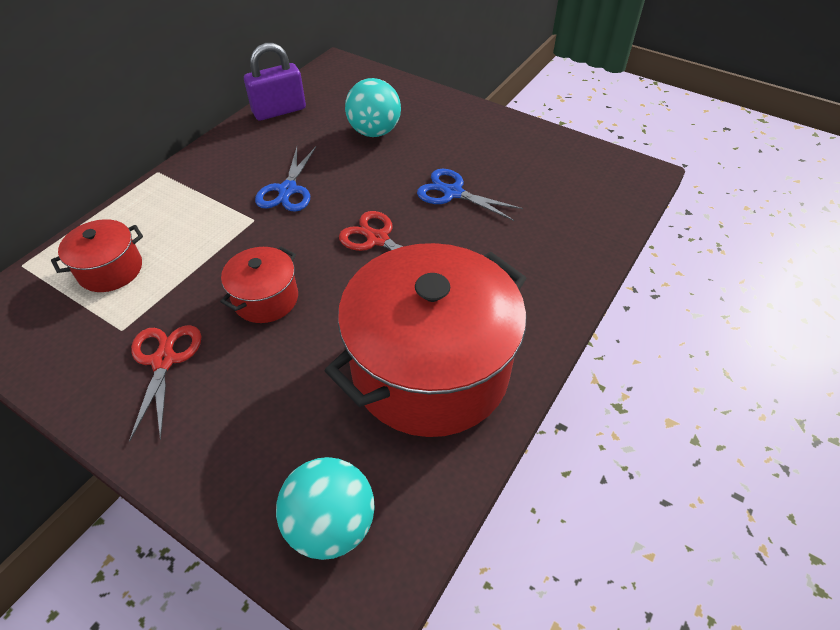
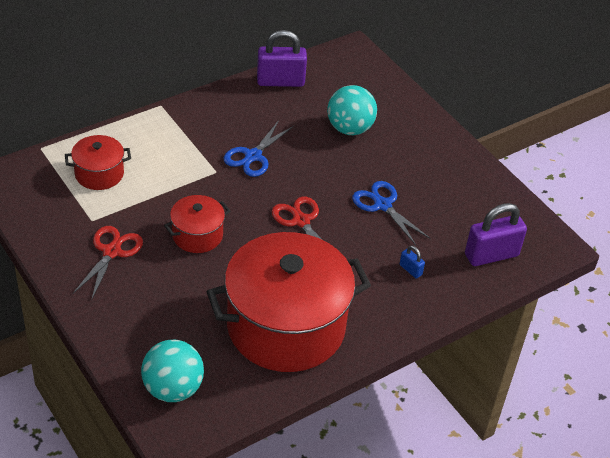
camera: 20 degrees right, 5 degrees down
(524, 248) = (410, 270): none -> blue padlock
(591, 203) = (491, 255): none -> purple padlock

